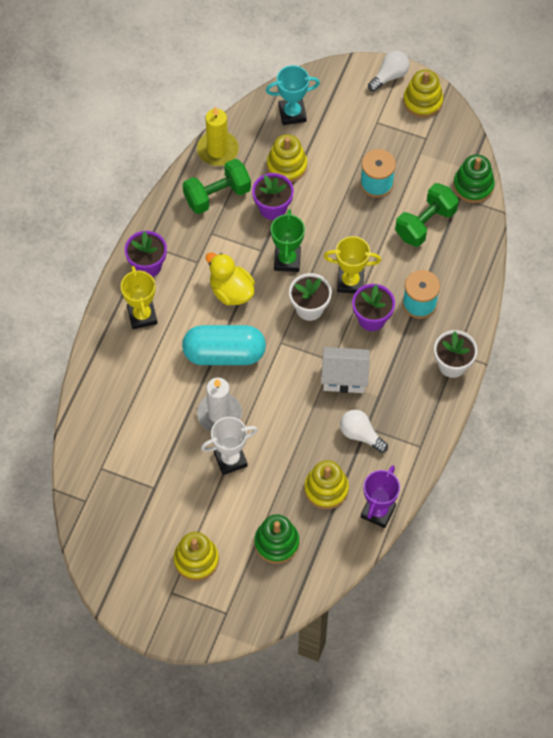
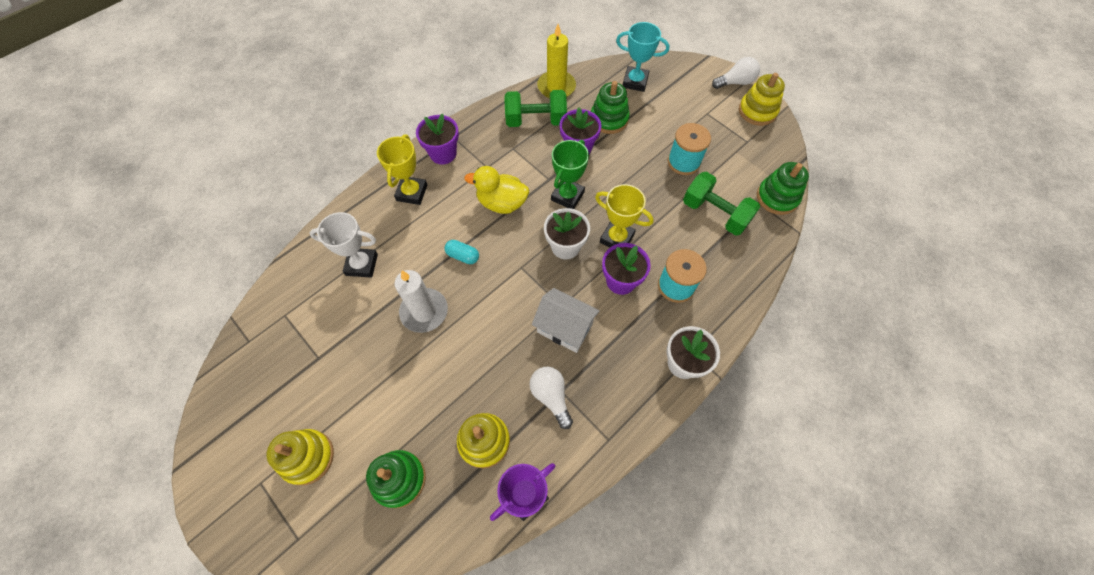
camera: 25 degrees right, 0 degrees up
(224, 354) = (463, 256): turquoise capsule -> turquoise capsule, size x0.42
(230, 459) = (407, 362): white trophy -> white trophy (362, 265)
(231, 291) = (502, 203): yellow duck -> yellow duck turned 60 degrees counterclockwise
(287, 166) = (609, 119): yellow stacking toy -> green stacking toy
(425, 223) = (715, 213): green dumbbell -> green dumbbell turned 60 degrees clockwise

